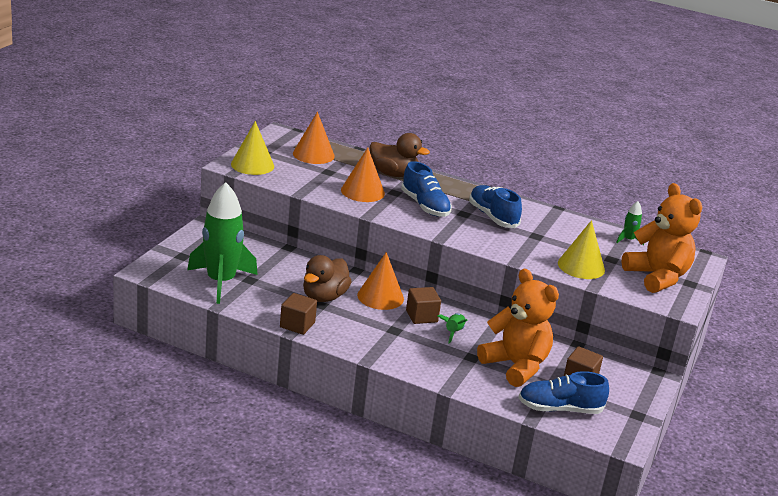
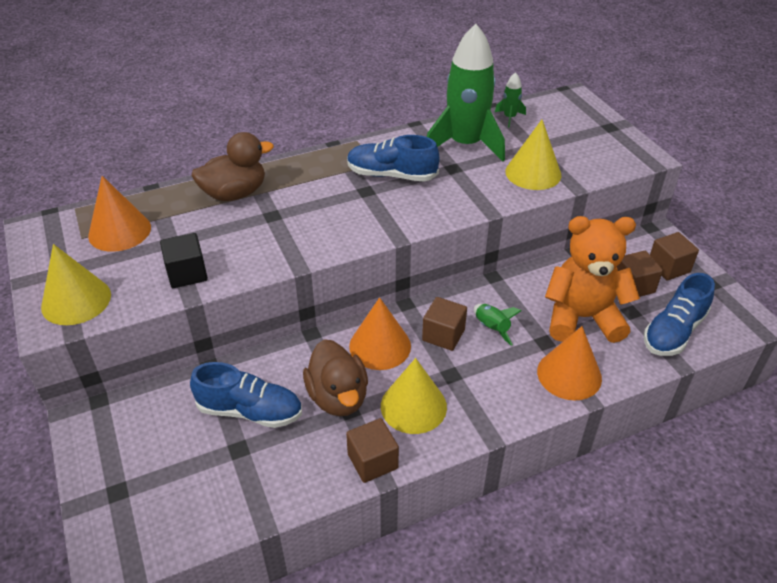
camera: 45 degrees left, 15 degrees up
(221, 282) = (215, 484): green rocket -> green rocket (465, 145)
(313, 186) = (187, 273): none -> black cube
(352, 325) = (413, 406): none -> yellow cone
(362, 191) = (244, 240): orange cone -> orange cone (569, 374)
(425, 206) = (323, 210): blue shoe -> blue shoe (250, 411)
(625, 390) = (668, 267): none -> brown cube
(657, 277) = (586, 139): orange teddy bear -> none

